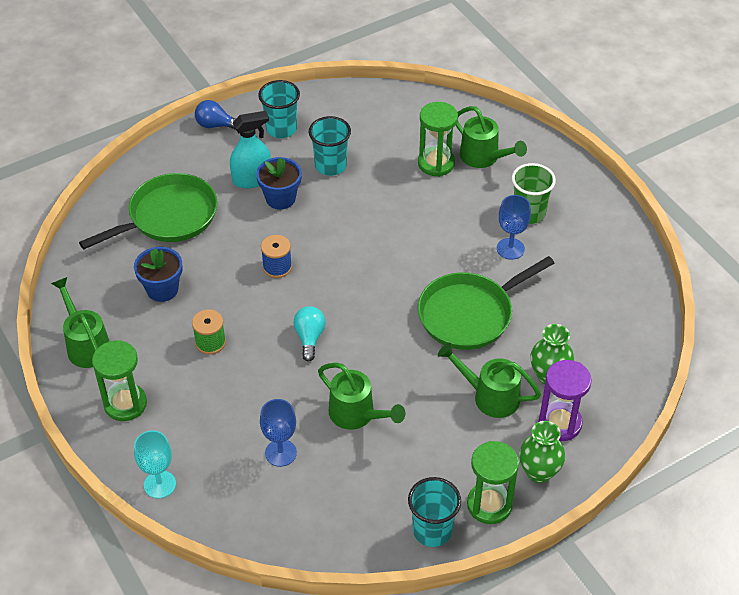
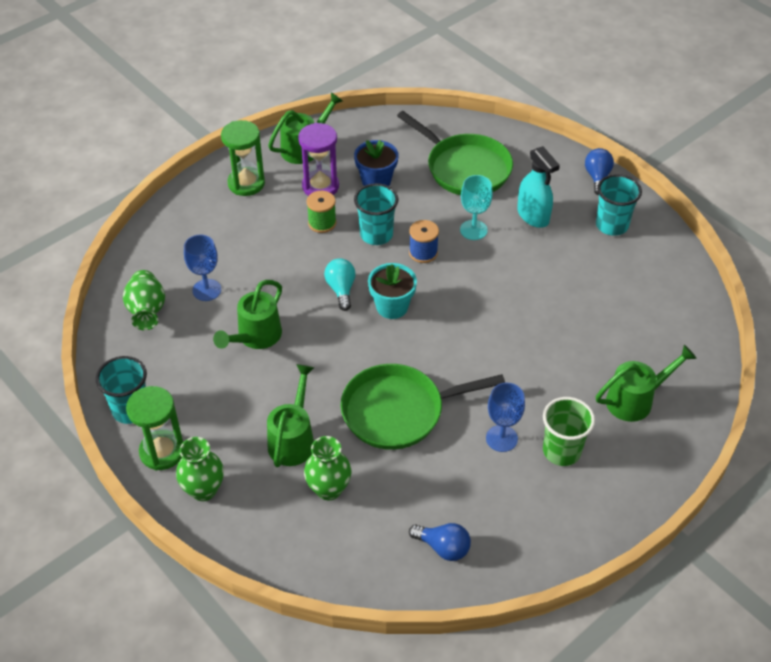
camera: 80 degrees right, 0 degrees up
(159, 484) = (167, 219): turquoise goblet -> turquoise goblet (473, 230)
(280, 198) = (514, 240): blue flower pot -> none
(298, 510) = (147, 311): none -> green vase
(309, 338) = (341, 289): turquoise light bulb -> turquoise light bulb turned 90 degrees counterclockwise
(330, 166) = (573, 271): turquoise cup -> turquoise cup (376, 234)
(342, 301) = (392, 306): none -> turquoise flower pot
(436, 163) = (610, 357): green hourglass -> none
(469, 314) = (398, 411): green pan -> green pan turned 60 degrees counterclockwise
(484, 158) = (635, 400): green watering can -> green watering can turned 150 degrees counterclockwise
(560, 423) = (267, 504): purple hourglass -> purple hourglass (320, 186)
(615, 305) = (443, 547): none -> blue light bulb

